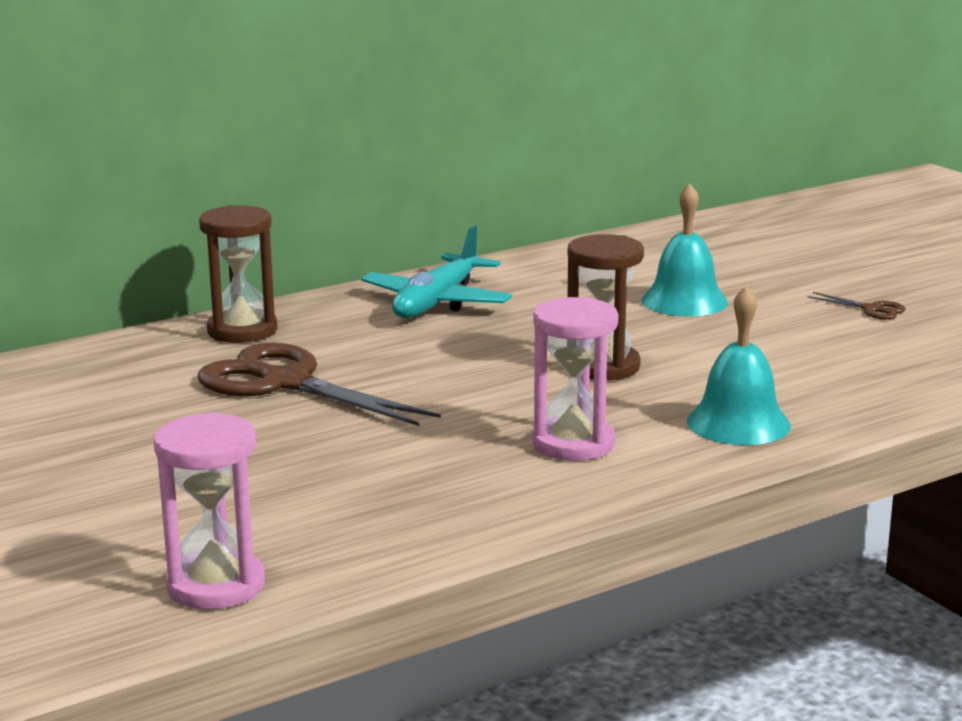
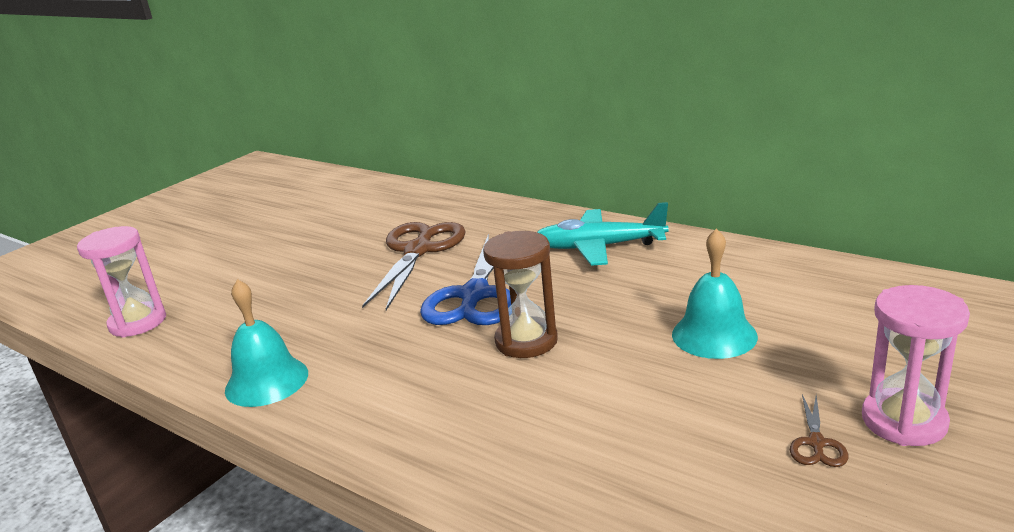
camera: 70 degrees right, 5 degrees up
(242, 331) = (491, 214): brown hourglass -> none
(465, 373) = (474, 295): none -> blue scissors
(573, 444) = (369, 371): pink hourglass -> pink hourglass (904, 421)
(738, 423) = (448, 434): turquoise bell -> turquoise bell (267, 381)

